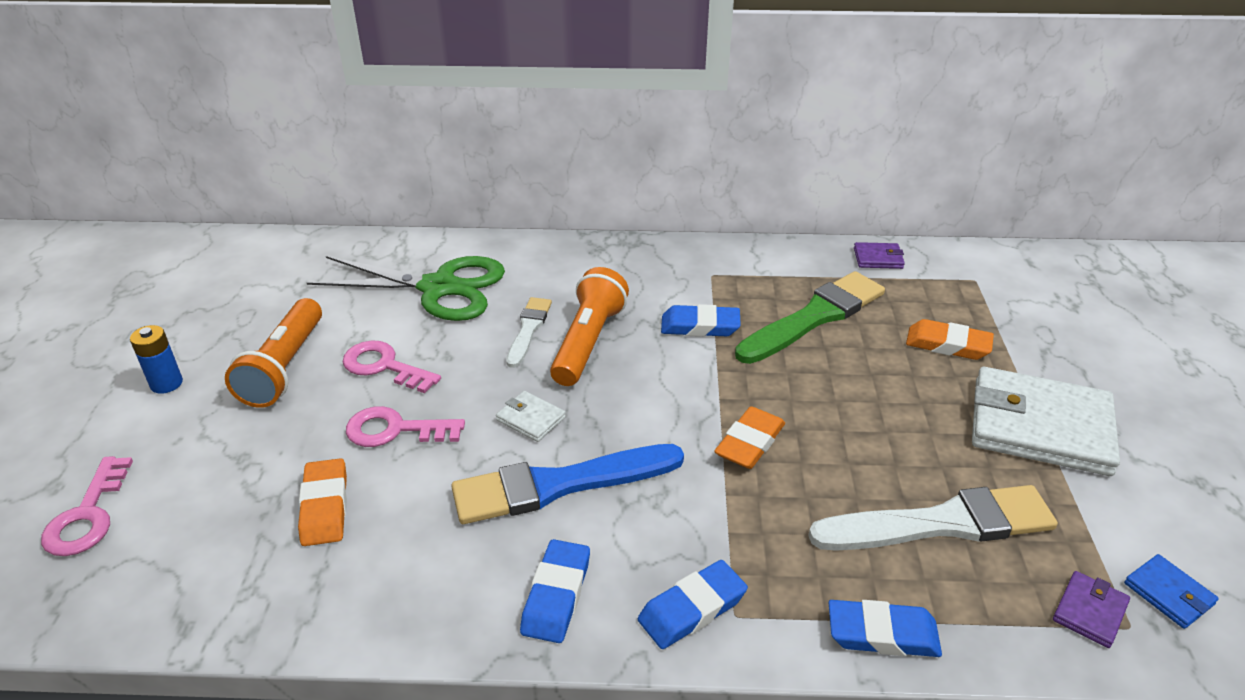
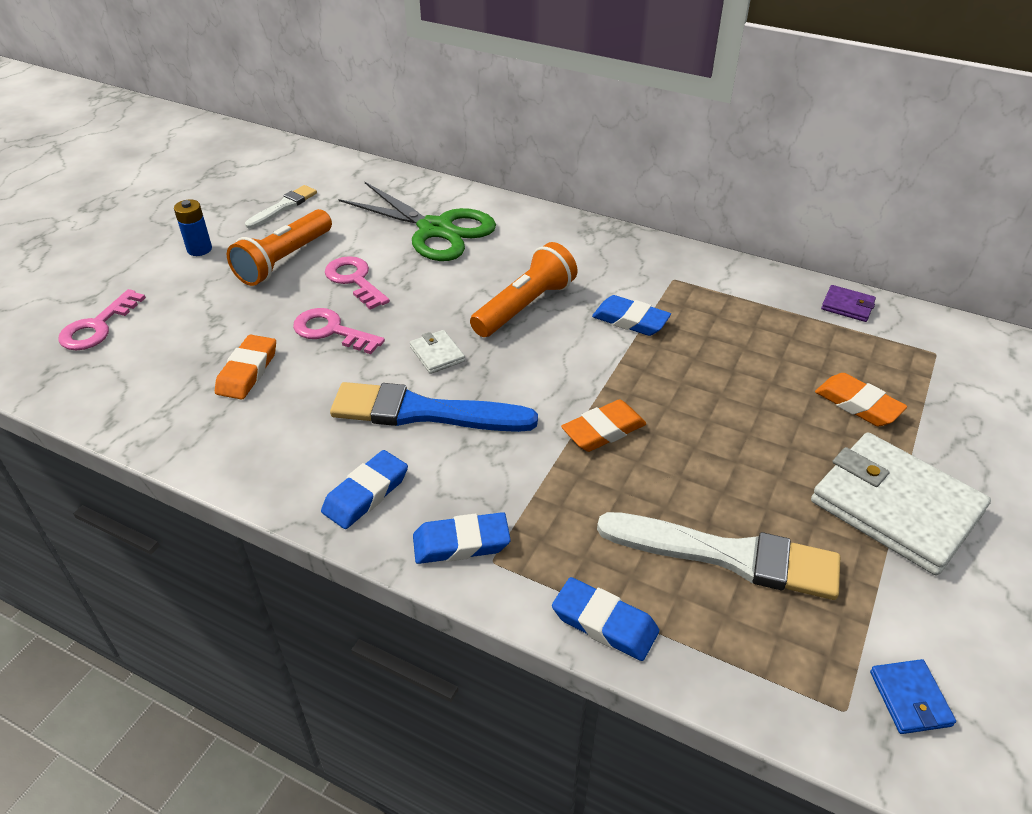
camera: 25 degrees right, 5 degrees up
(528, 329) = (483, 282): white brush -> white brush (284, 206)
(814, 317) = (743, 342): green brush -> none
(1089, 611) = (814, 681): purple wallet -> none

